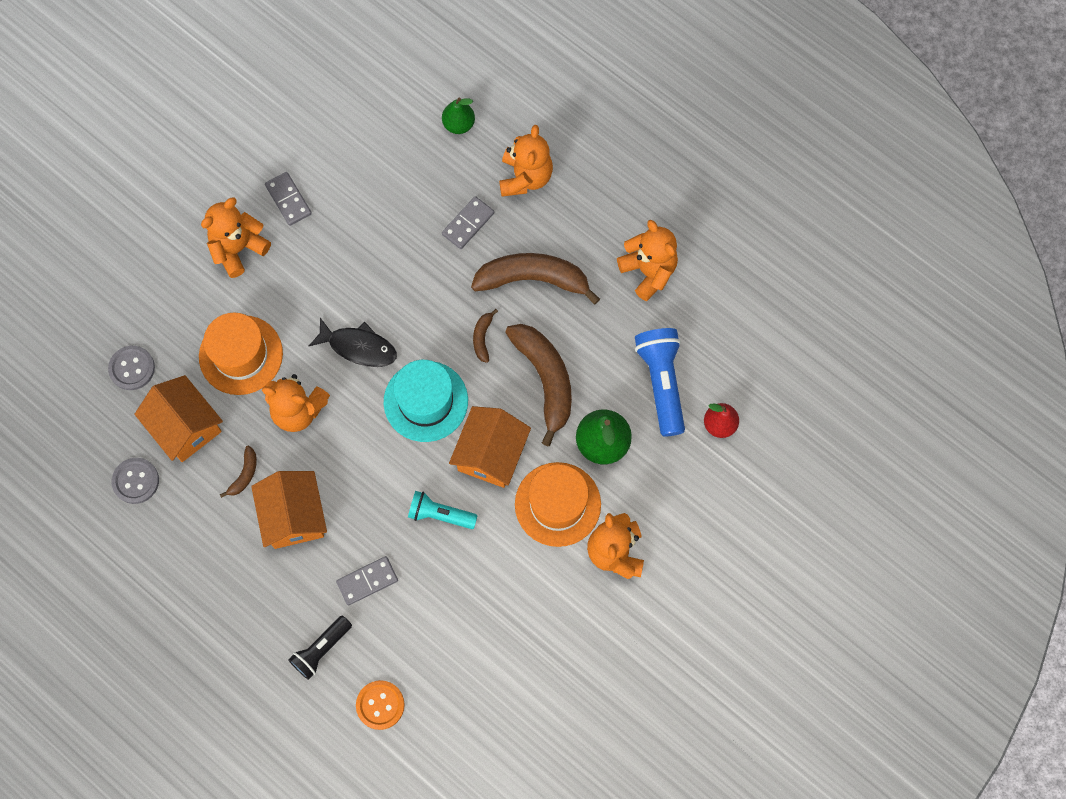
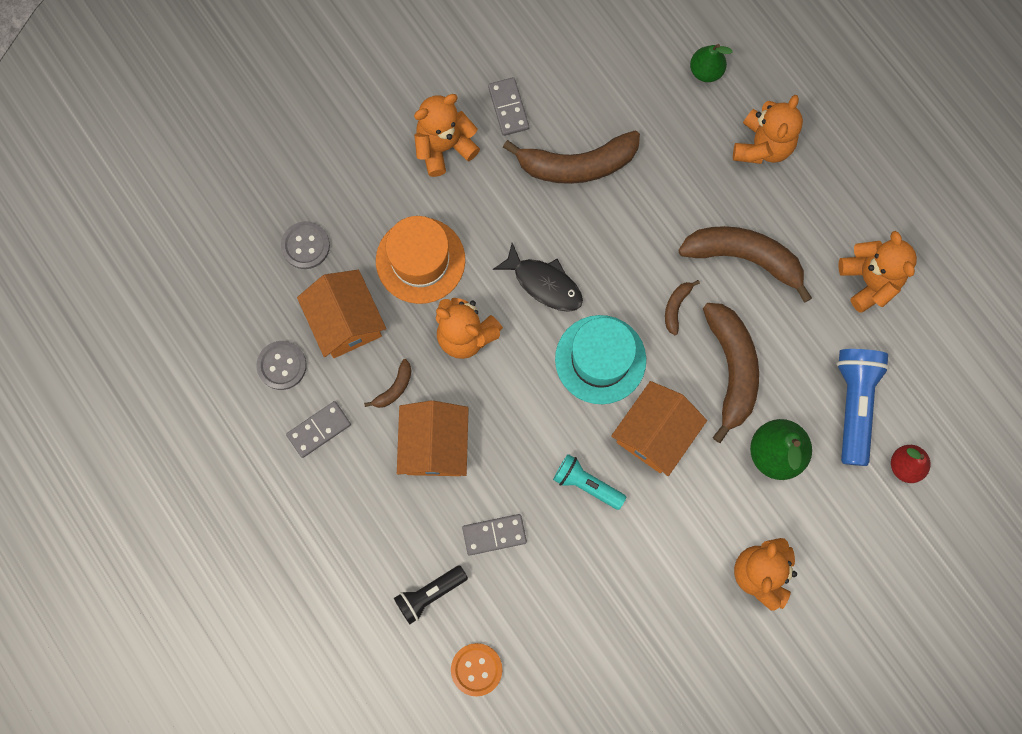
camera: 15 degrees right, 5 degrees up
(363, 235) = (577, 164): none -> brown banana
(468, 224) = (690, 181): grey domino -> grey domino (319, 430)
(557, 504) = (712, 506): orange hat -> none

